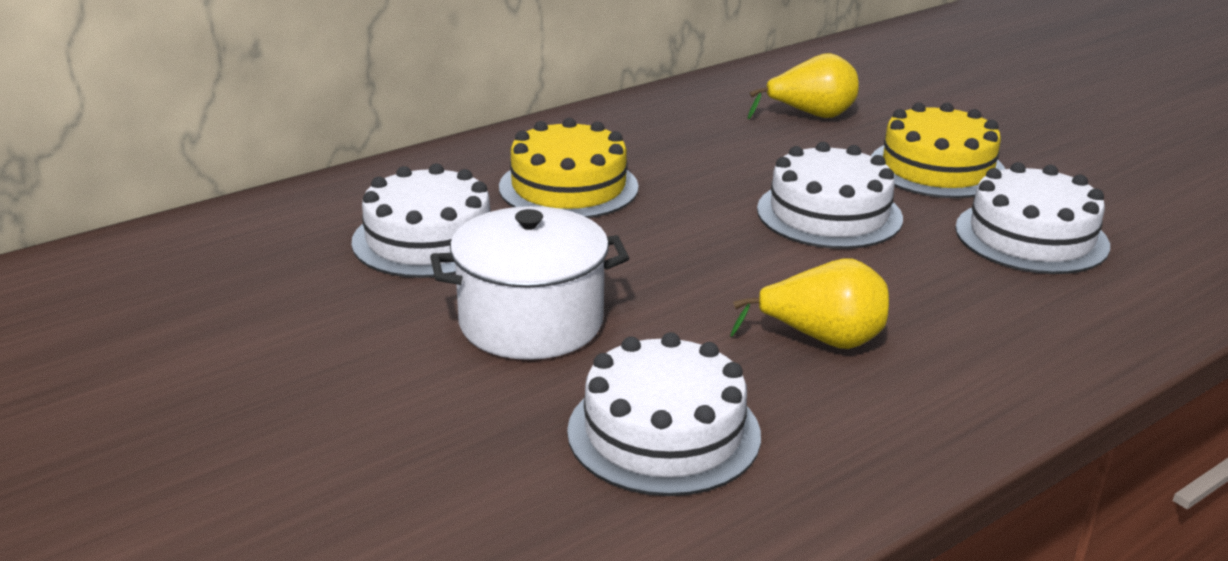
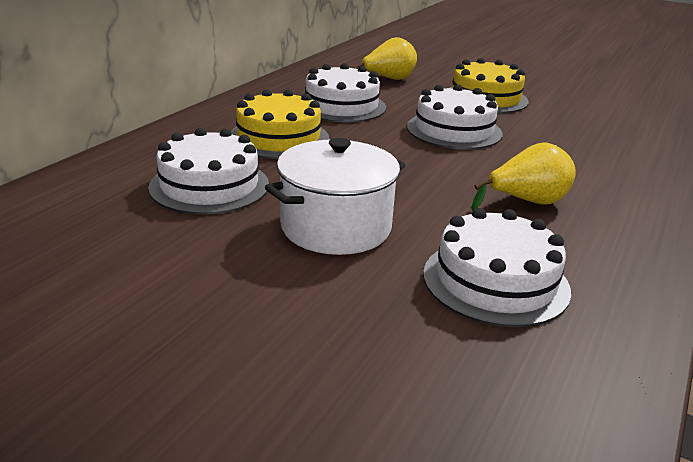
camera: 25 degrees left, 0 degrees up
(1031, 237) = (571, 126): white cake -> white cake (341, 106)

